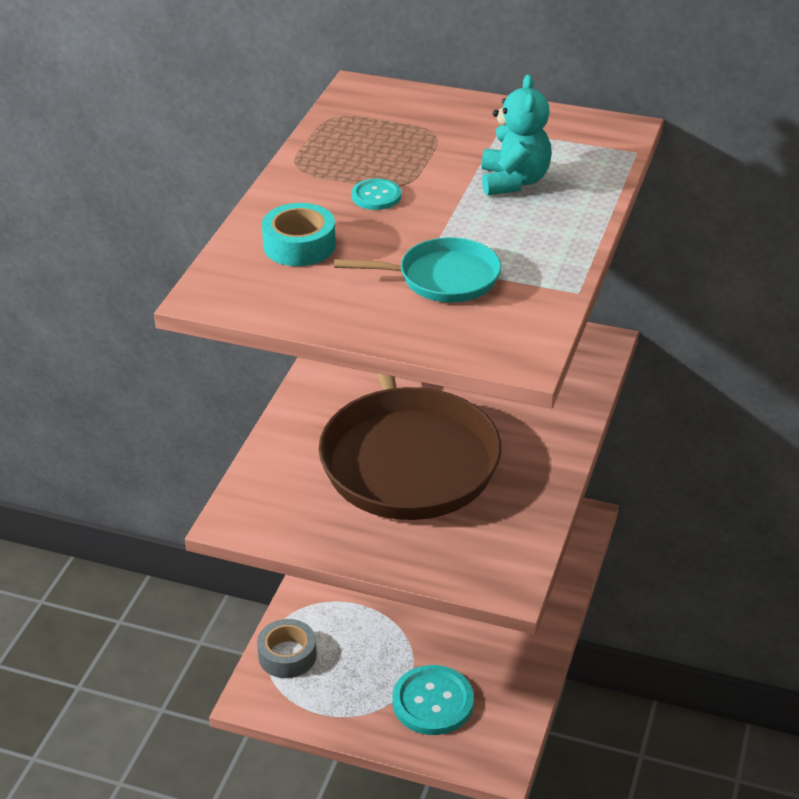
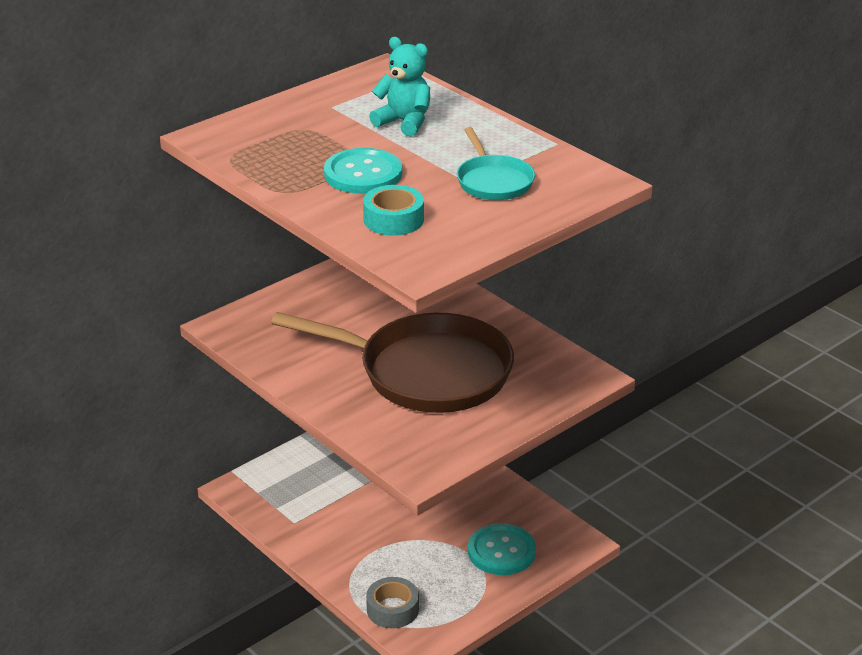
camera: 60 degrees left, 5 degrees down
(376, 196) = (363, 174): turquoise button -> turquoise button, size x1.89
(442, 278) = (493, 181): turquoise pan -> turquoise pan turned 135 degrees clockwise

